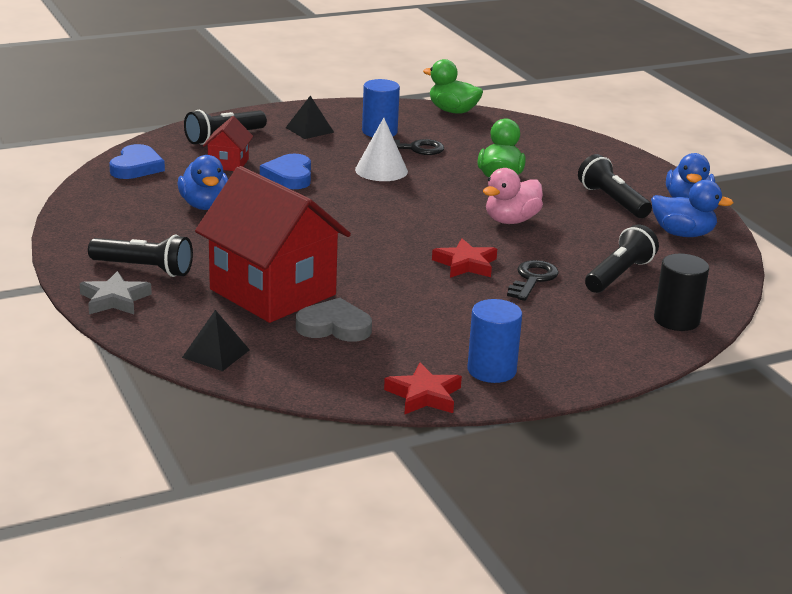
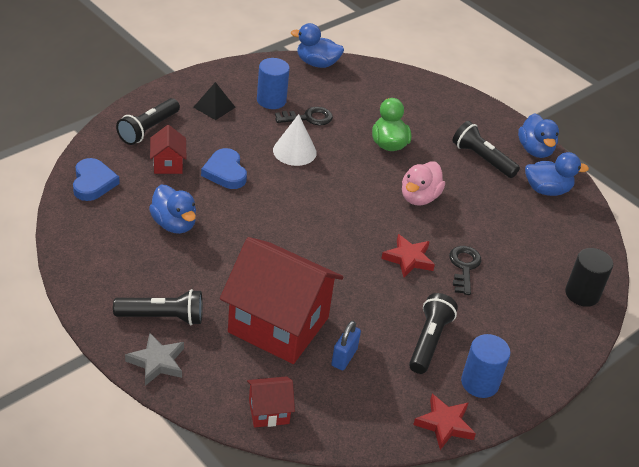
camera: 20 degrees left, 15 degrees up
(216, 353) = (269, 411): black pyramid -> red house
(334, 326) = (344, 357): grey heart -> blue padlock
(453, 111) = (317, 63): green duck -> blue duck
(619, 275) = (522, 249): black flashlight -> black flashlight (429, 341)

